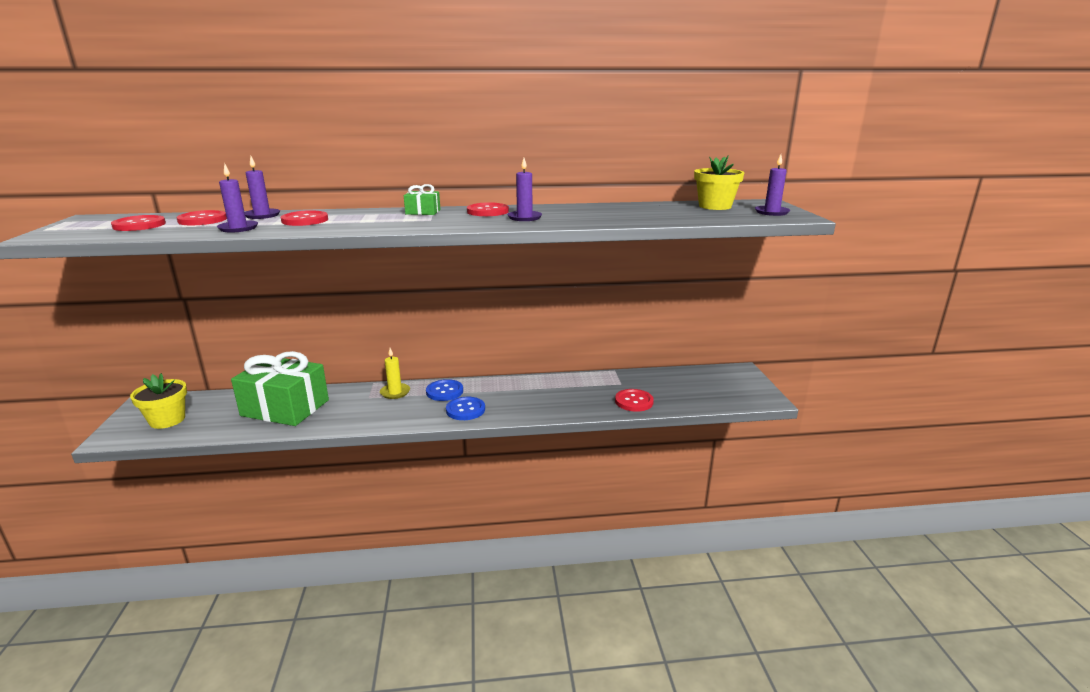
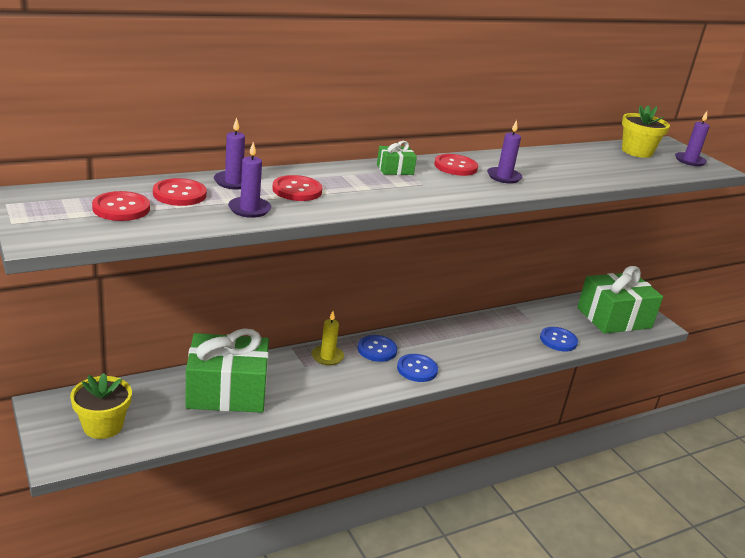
camera: 25 degrees left, 5 degrees up
(634, 401) = (558, 340): red button -> blue button
(716, 388) = (614, 318): none -> green gift

